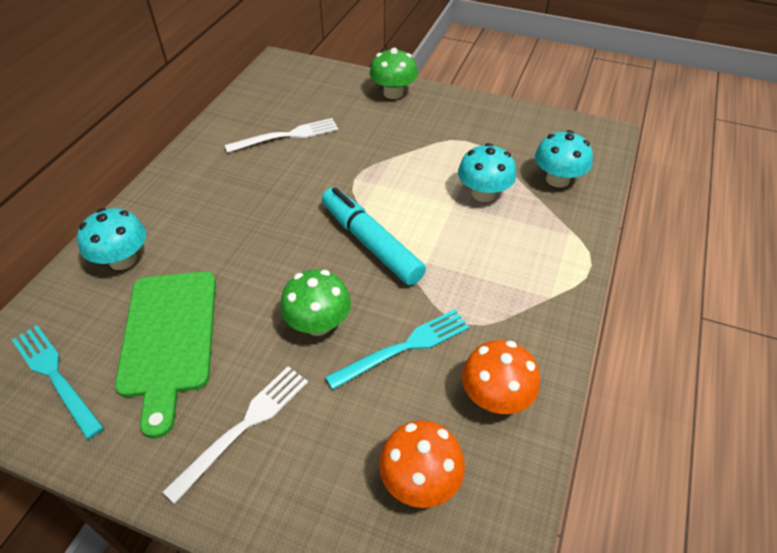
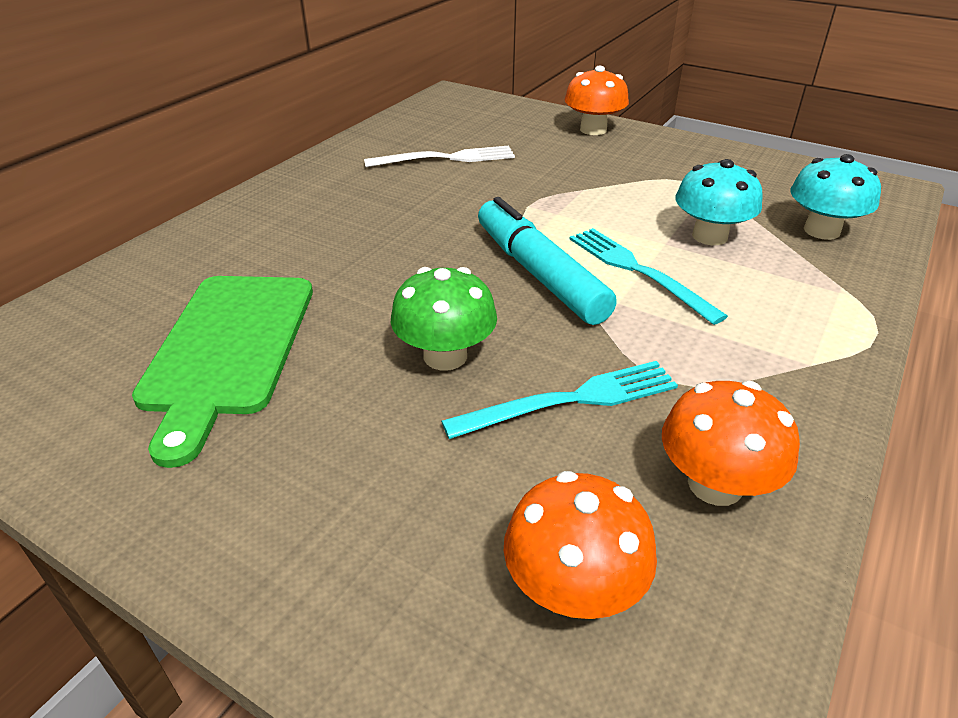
camera: 10 degrees right, 10 degrees down
(55, 376) = (59, 374): turquoise fork -> turquoise fork (638, 271)
(123, 259) = (198, 258): turquoise mushroom -> none
(244, 427) = (302, 471): white fork -> none
(393, 93) = (593, 129): green mushroom -> orange mushroom

